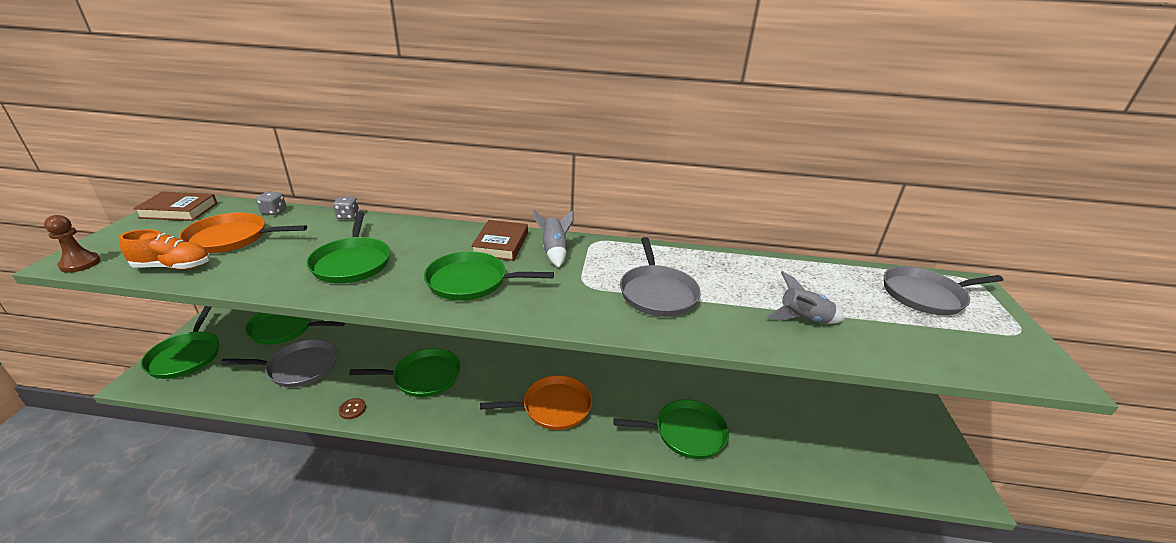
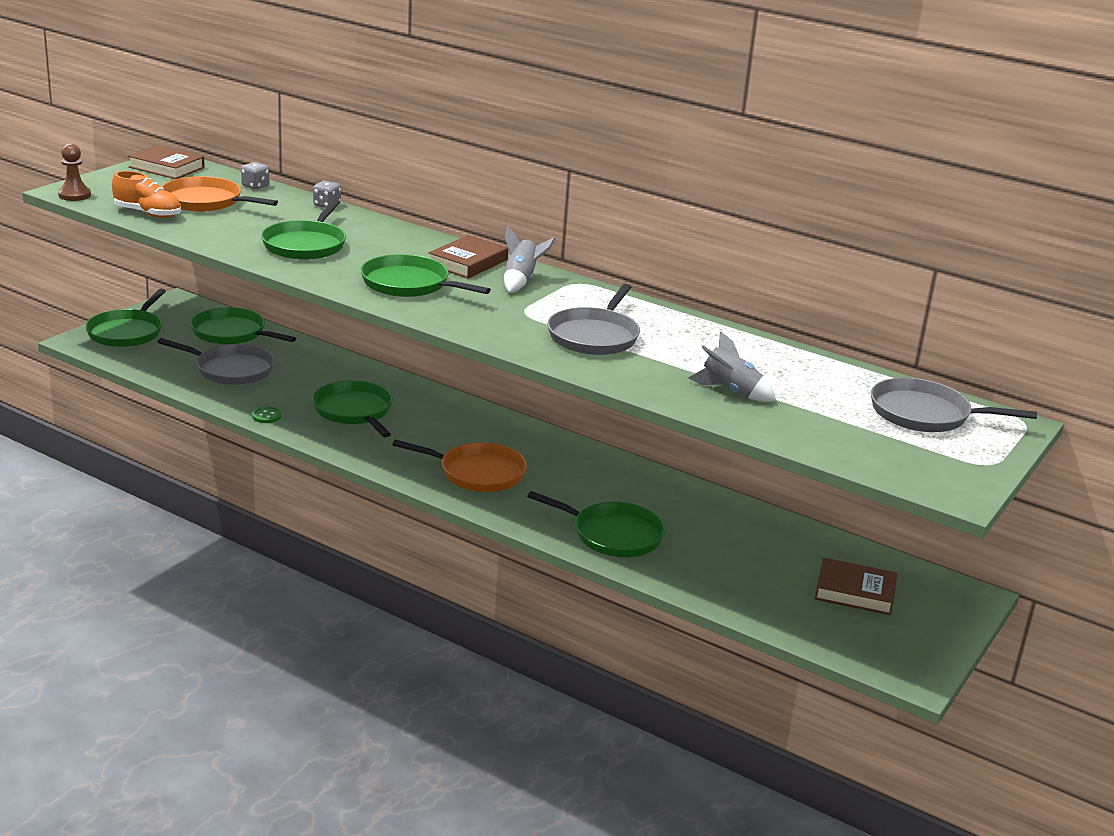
camera: 25 degrees right, 5 degrees down
(352, 409) = (266, 416): brown button -> green button
(423, 377) = (354, 411): green pan -> green pan turned 135 degrees counterclockwise
(861, 421) = (855, 592): none -> brown book

